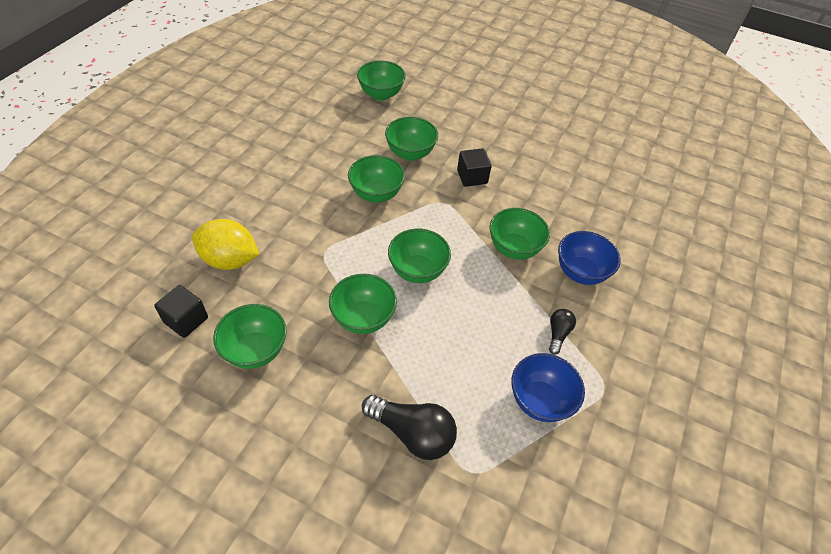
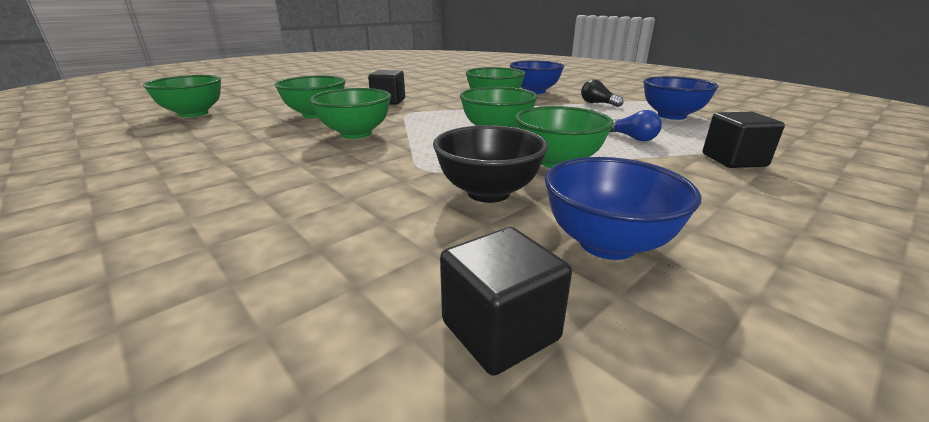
camera: 65 degrees left, 25 degrees down
(230, 260) = (361, 248): yellow lemon -> none
(255, 350) = (607, 244): green bowl -> blue bowl
(300, 291) = (488, 193): none -> black bowl
(412, 433) = (733, 160): black light bulb -> black cube
(443, 364) = (632, 138): none -> blue light bulb

